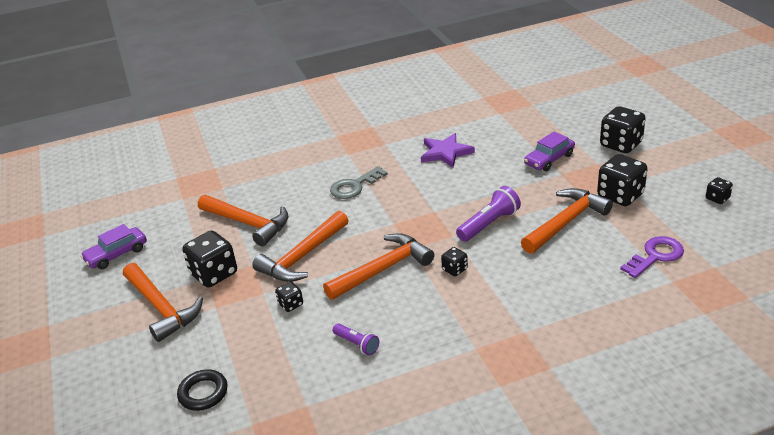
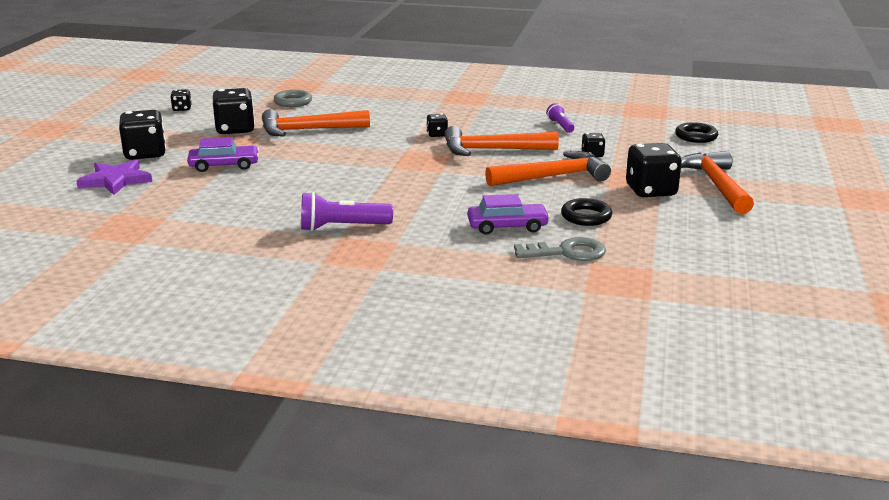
camera: 150 degrees left, 10 degrees down
(116, 254) = (759, 238): purple car -> purple car (507, 226)
(248, 223) = (586, 216): orange hammer -> black ring
(354, 186) = (435, 209): grey key -> grey key (567, 252)
(445, 153) = (297, 204): purple star -> purple star (116, 180)
(489, 224) = (364, 146): purple flashlight -> purple flashlight (342, 227)
(655, 256) = (293, 102): purple key -> grey ring

